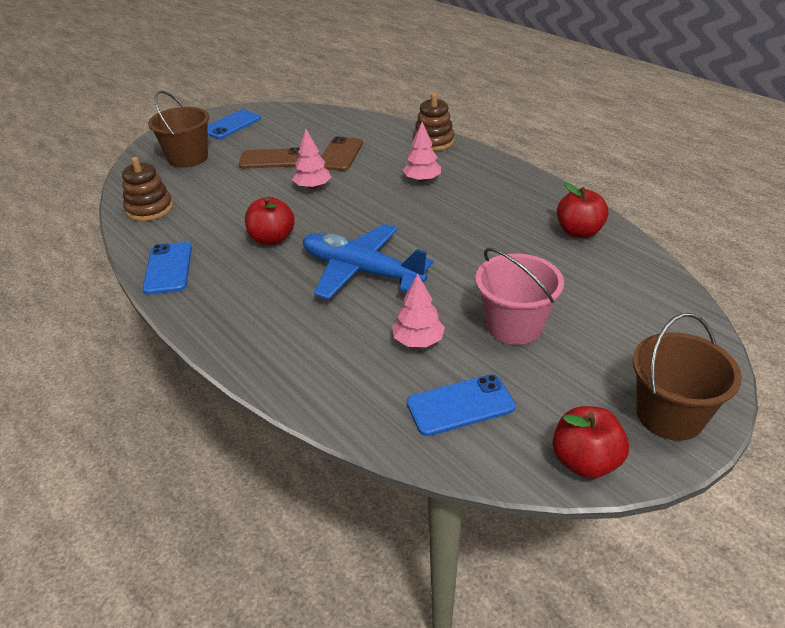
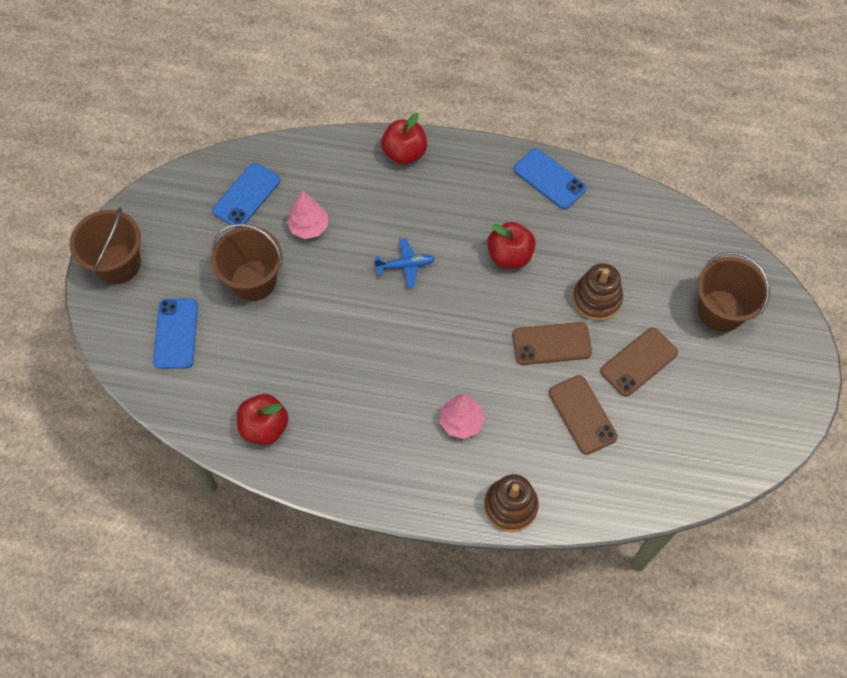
camera: 140 degrees right, 25 degrees up
(149, 209) = (653, 225): brown stacking toy -> brown stacking toy (596, 299)
(231, 125) = (758, 396): blue phone -> blue phone (176, 333)
(312, 187) = (551, 344): pink tree -> brown phone
(361, 271) = (405, 265): blue plane -> blue plane, size x0.47
(514, 326) = (253, 280): pink bucket -> brown bucket
(585, 461) = (154, 202): red apple -> red apple (404, 153)

